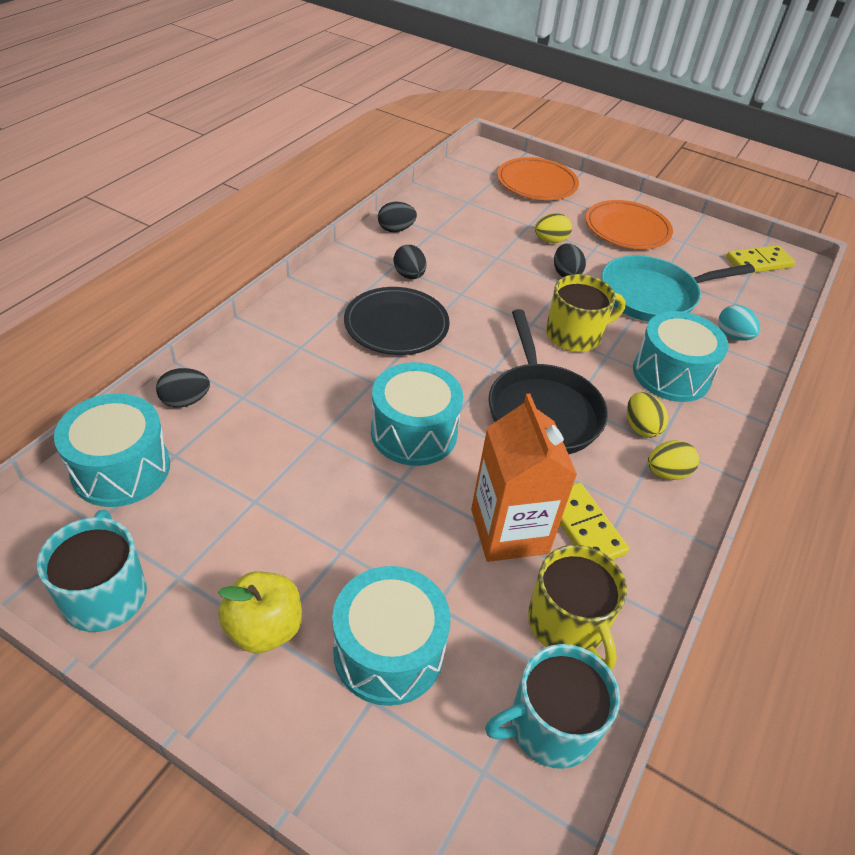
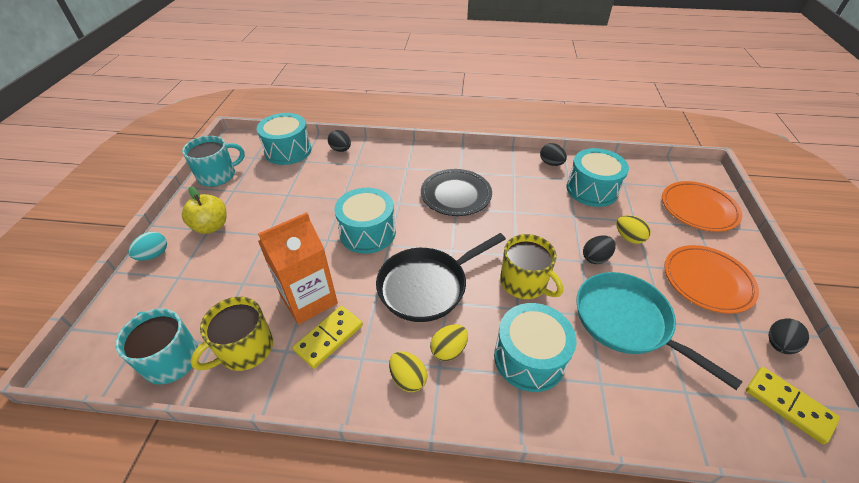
camera: 70 degrees right, 0 degrees up
(388, 651) = (207, 274): turquoise drum -> turquoise drum (592, 189)
(409, 275) = (509, 184): black egg -> black egg (778, 344)
(733, 336) = (629, 399): turquoise egg -> turquoise egg (154, 255)

